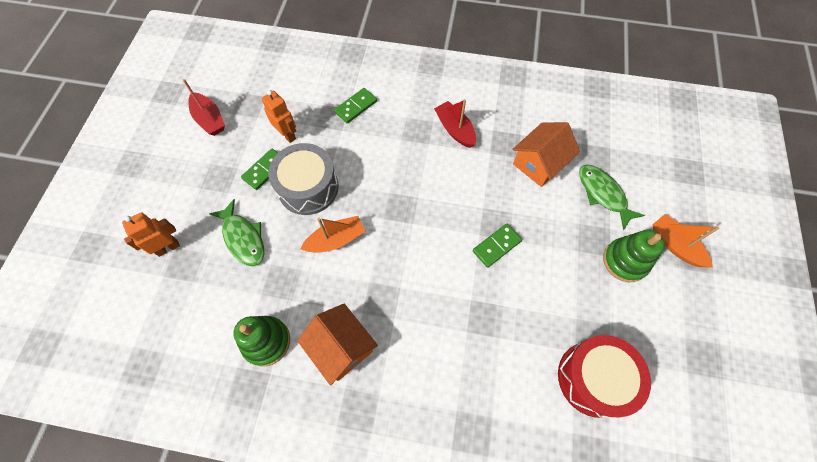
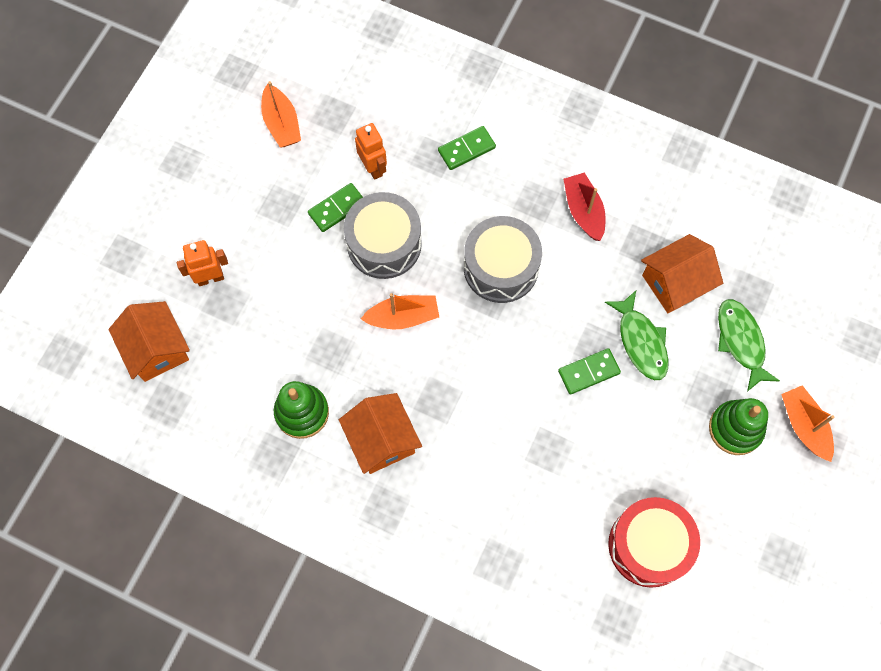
camera: 15 degrees right, 5 degrees up
(127, 319) = (157, 349): none -> orange house
(209, 119) = (281, 123): red boat -> orange boat
(243, 238) = (297, 288): green fish -> green fish (641, 341)
(404, 183) = (501, 267): none -> grey drum

